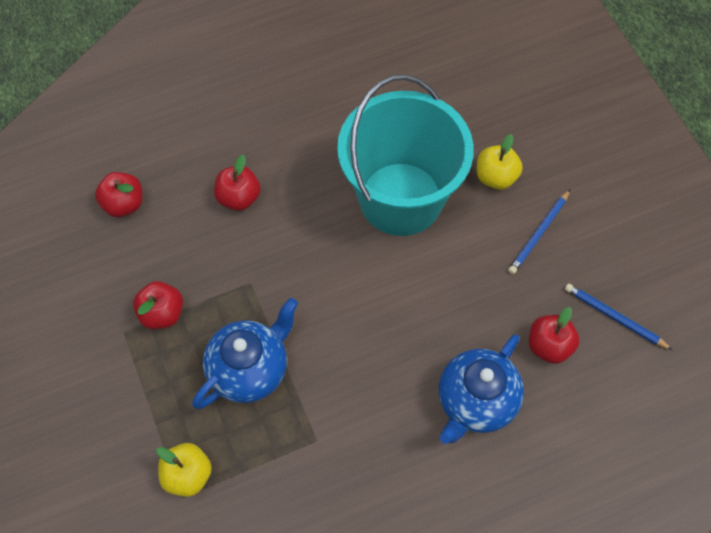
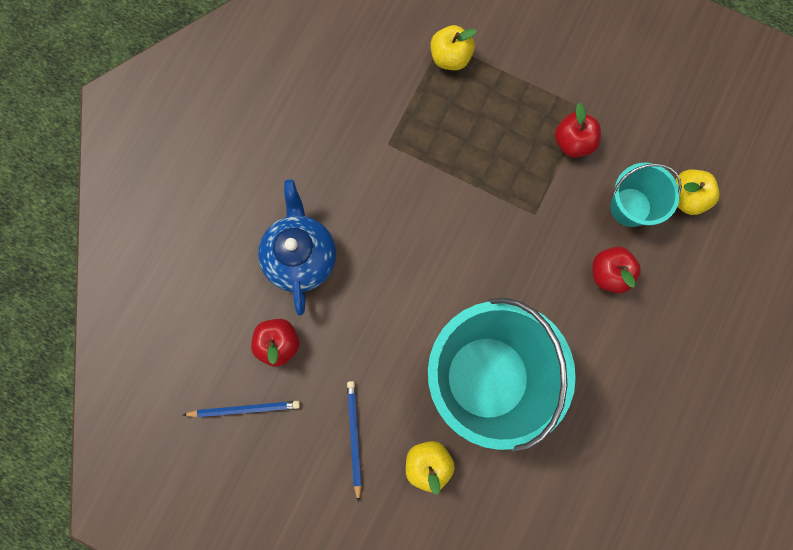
camera: 140 degrees right, 15 degrees up
(124, 204) = (686, 197): red apple -> yellow apple
(172, 230) = (630, 207): none -> turquoise bucket
(249, 369) = (475, 153): blue teapot -> none

